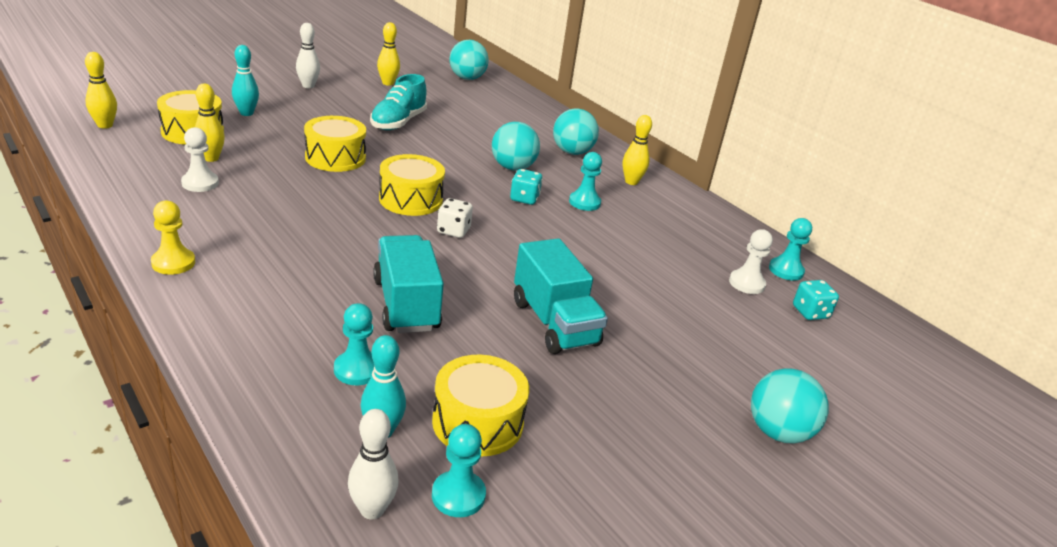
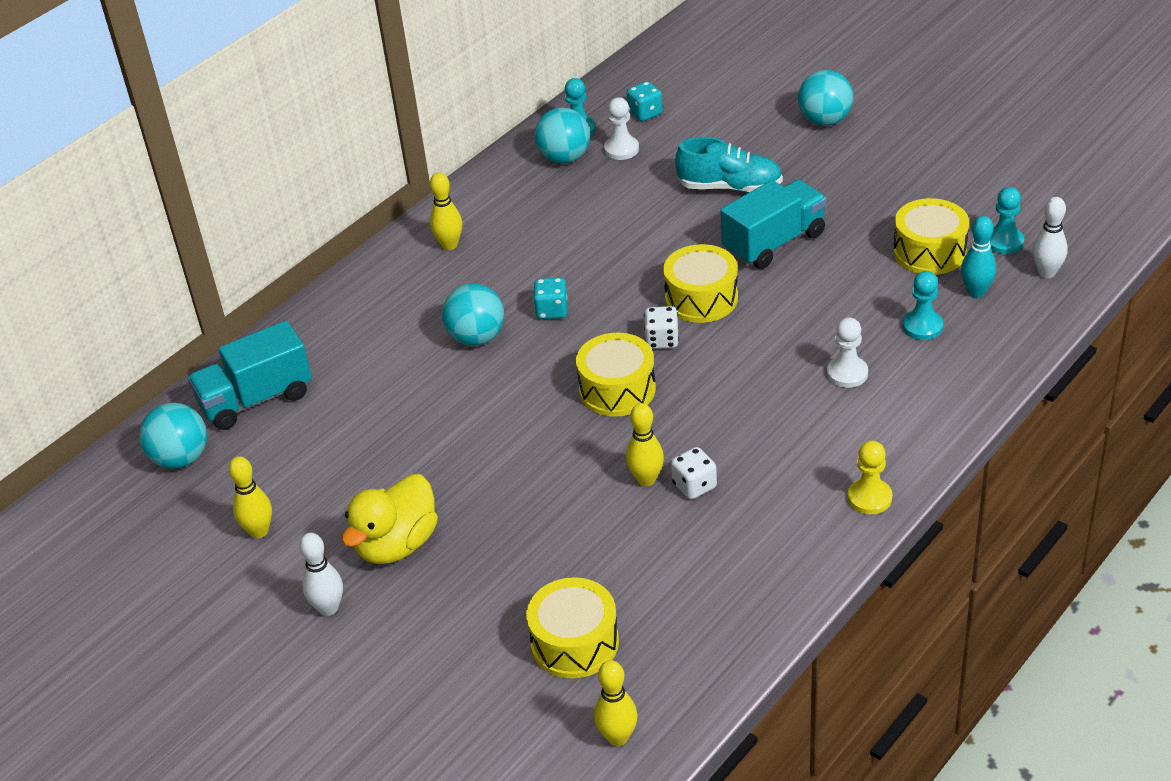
camera: 95 degrees left, 10 degrees up
(200, 183) = (704, 562): white pawn -> white pawn (847, 373)
(211, 158) = (637, 586): yellow bowling pin -> yellow bowling pin (646, 479)
(246, 113) = (477, 623): turquoise bowling pin -> none
(277, 199) = (694, 486): none -> white dice
(335, 158) = (556, 484): yellow drum -> yellow drum (701, 298)
(336, 108) = (397, 544): none -> yellow duck
(398, 122) = (405, 470): turquoise shoe -> turquoise shoe (730, 187)
(406, 304) = (815, 330): turquoise truck -> turquoise truck (256, 399)
(572, 152) = (396, 302): turquoise ball -> turquoise ball (564, 158)
(584, 202) = (528, 268): turquoise pawn -> none

